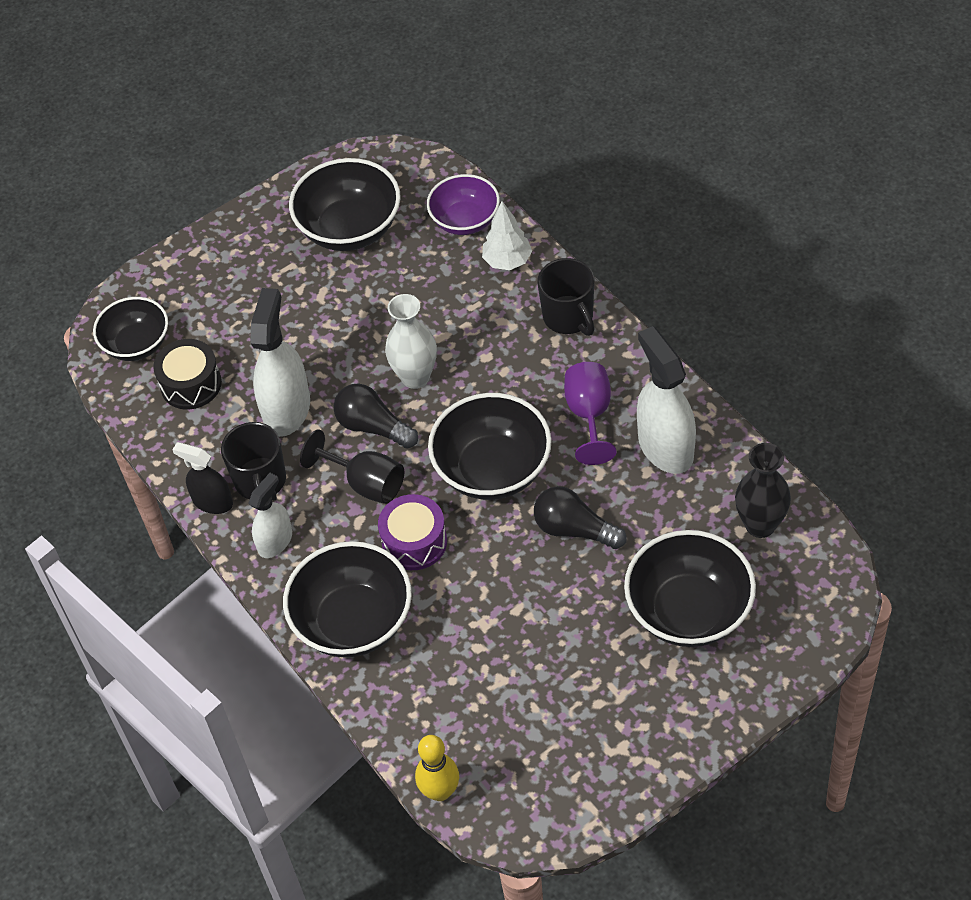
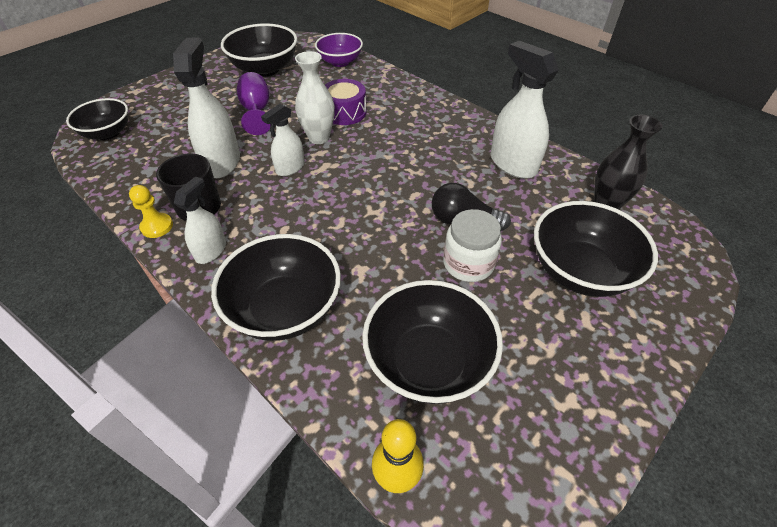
camera: 15 degrees left, 5 degrees down
(191, 384) = (147, 153): black drum -> none
(212, 502) = (157, 226): black spray bottle -> yellow pawn
(365, 483) = (287, 203): black goblet -> none
(373, 427) = (290, 168): black light bulb -> white spray bottle
(414, 542) = (333, 240): purple drum -> purple drum (345, 112)
(492, 469) = (387, 187): black bowl -> black bowl (428, 361)
(507, 261) = (371, 78): white tree -> none
(564, 588) = (468, 263): none -> white jar
(569, 317) = (420, 101): black mug -> none
(589, 415) = (451, 150): purple goblet -> purple goblet (257, 111)

